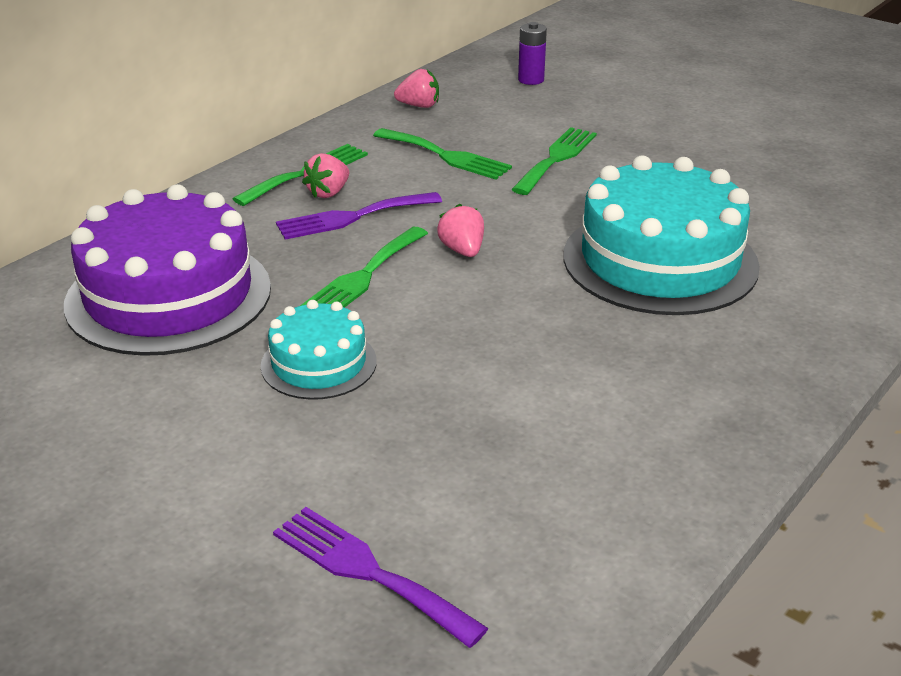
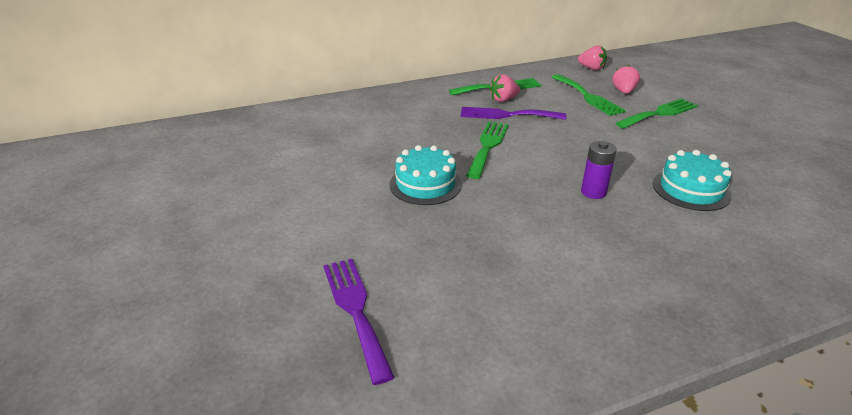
camera: 30 degrees right, 0 degrees up
(169, 295) = (378, 128): purple cake -> none
(363, 276) = (488, 146): green fork -> green fork turned 135 degrees clockwise
(462, 250) = (558, 148): pink strawberry -> pink strawberry (623, 91)
(531, 80) = (674, 68): purple battery -> purple battery (593, 192)
(660, 260) = (691, 189): turquoise cake -> turquoise cake, size x0.53

